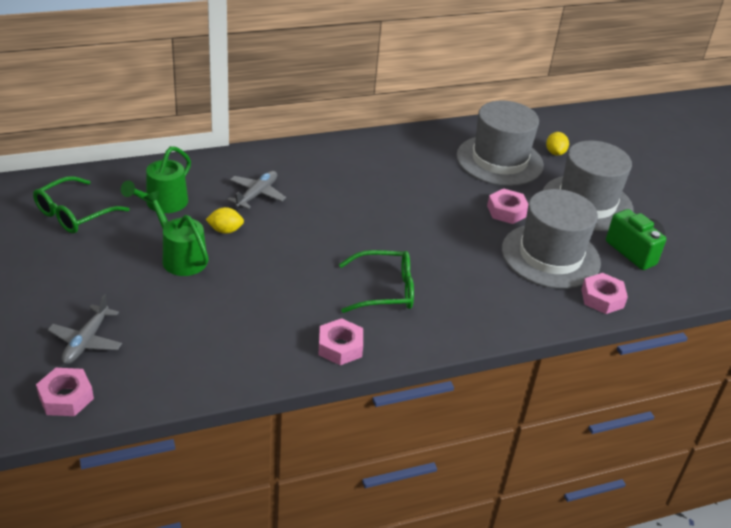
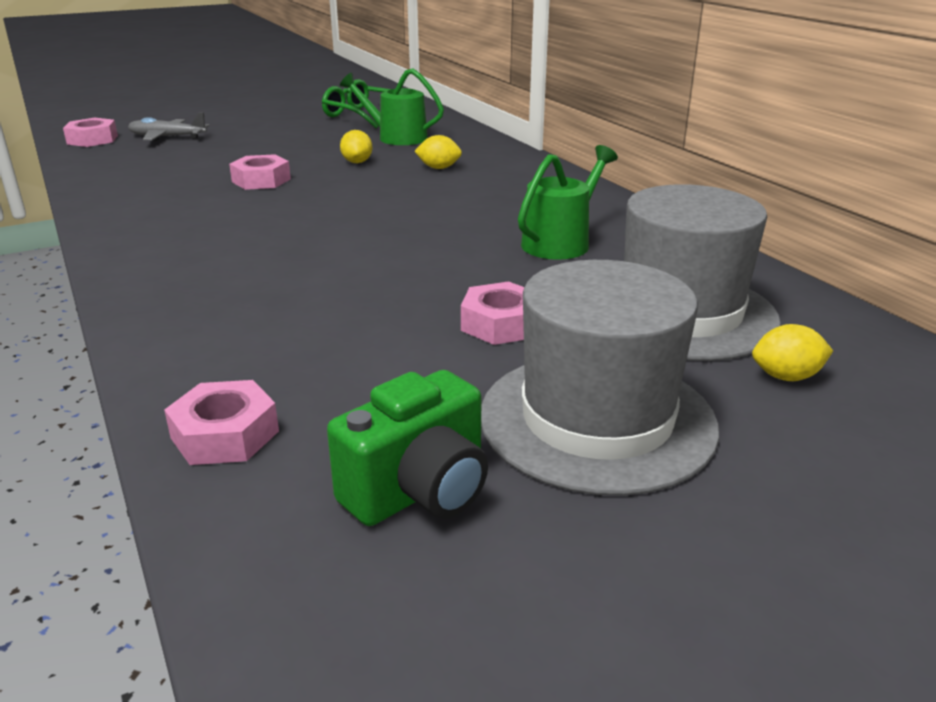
camera: 85 degrees right, 10 degrees down
(181, 257) = (301, 151): green watering can -> green watering can (560, 242)
(256, 194) = (439, 168): grey plane -> yellow lemon
(340, 347) = (130, 226): pink nut -> pink nut (261, 180)
(385, 290) = (247, 242): green glasses -> none
(550, 256) = (366, 371): grey hat -> none

